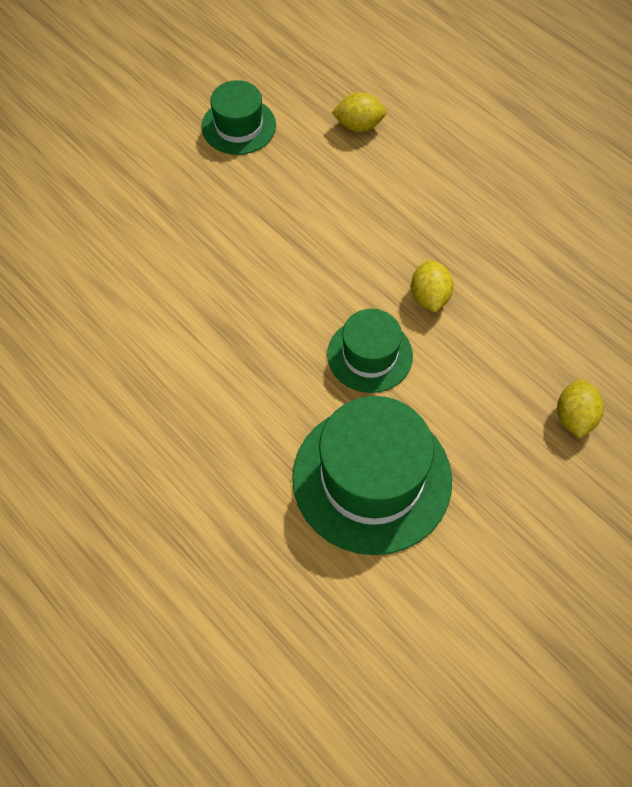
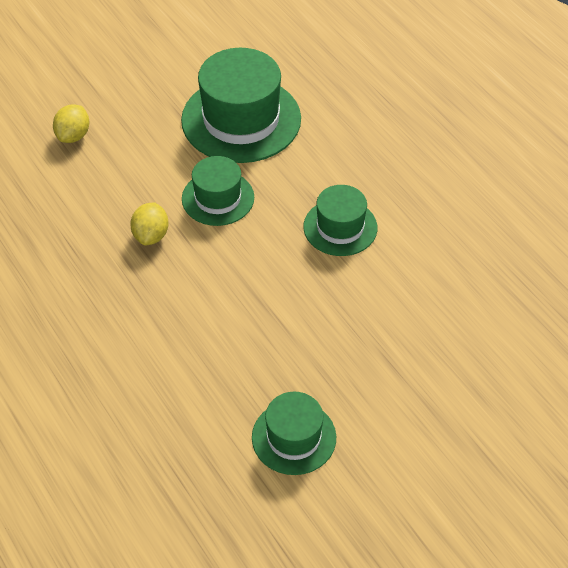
camera: 170 degrees left, 10 degrees down
(222, 338) = (340, 227): none -> green hat
(359, 125) = (161, 418): yellow lemon -> none

